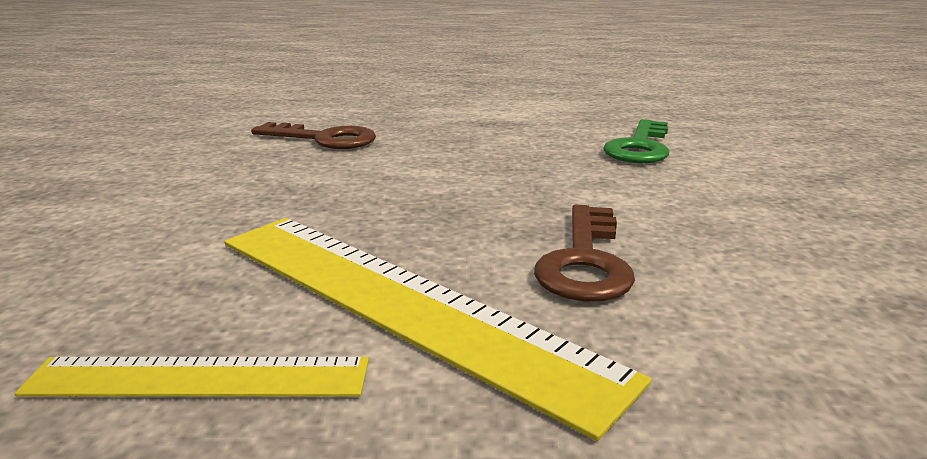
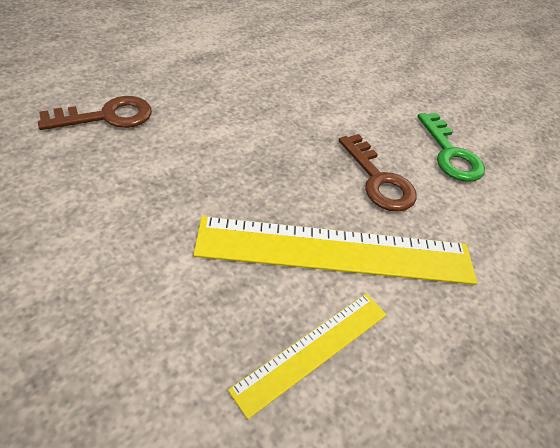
camera: 45 degrees left, 25 degrees up
(640, 147) = (311, 63): green key -> green key (450, 153)

